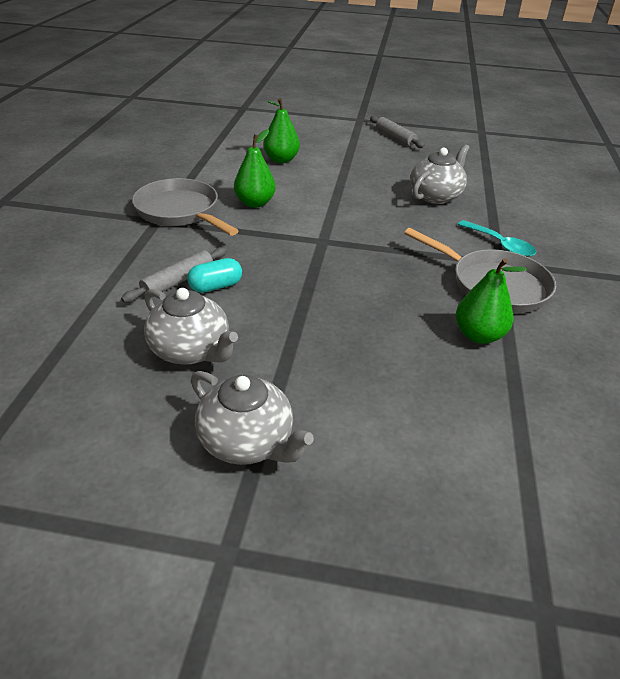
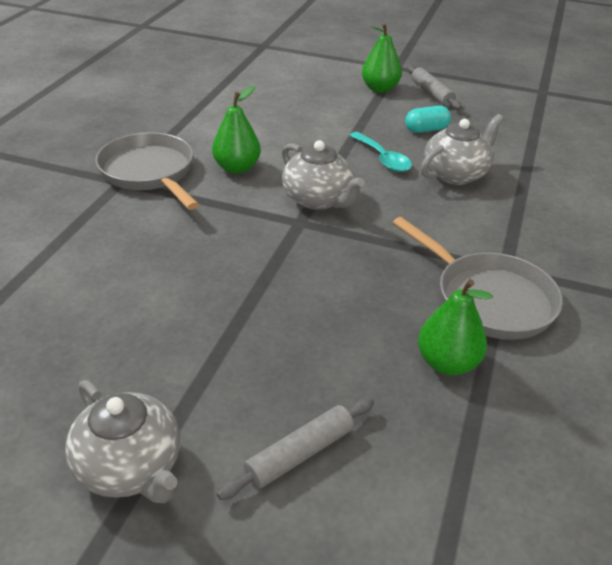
camera: 10 degrees right, 0 degrees up
(178, 281) = (119, 259): grey rolling pin -> grey rolling pin (300, 454)
(191, 350) = (105, 346): grey teapot -> grey teapot (318, 199)
(216, 286) = (158, 269): turquoise capsule -> turquoise capsule (426, 130)
(281, 160) = (285, 115): green pear -> green pear (380, 89)
(500, 245) = (515, 245): turquoise spoon -> turquoise spoon (382, 159)

